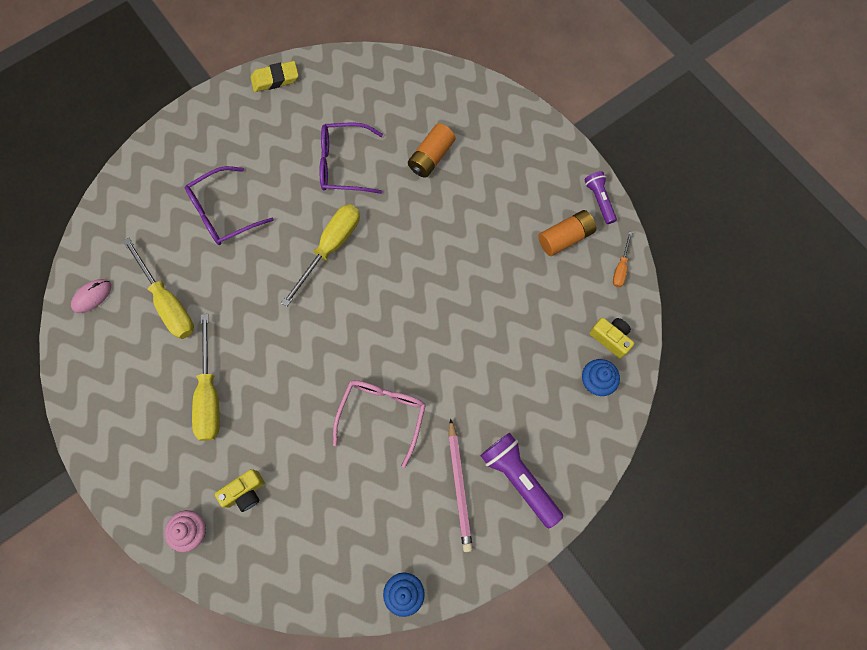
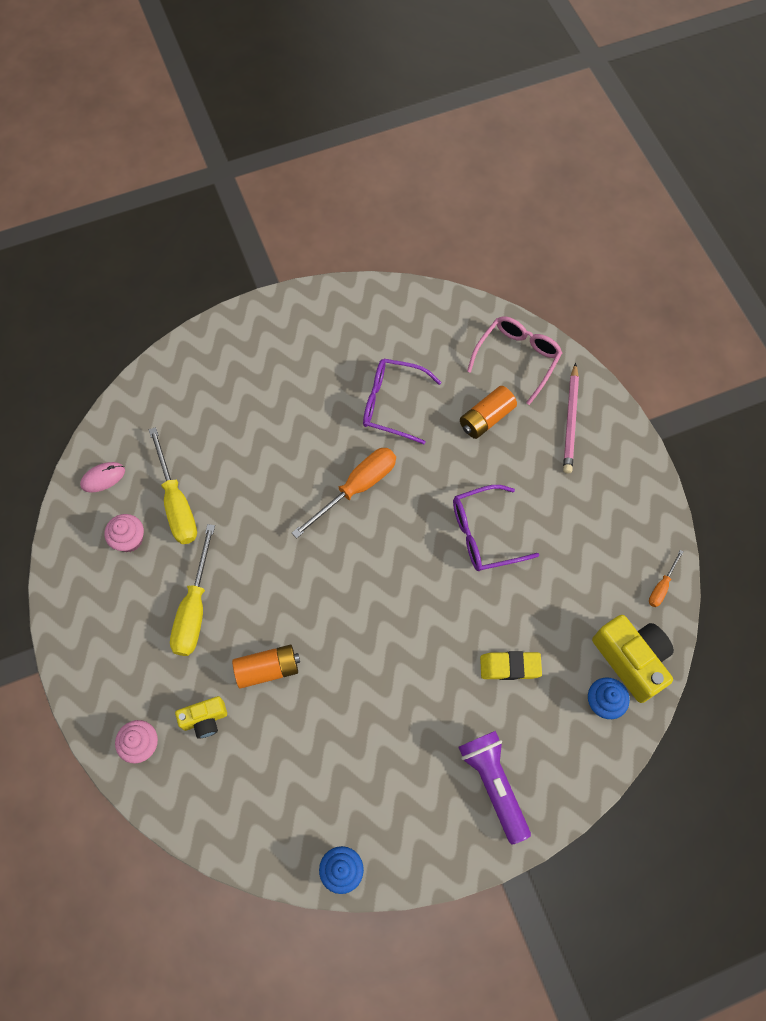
camera: 15 degrees right, 5 degrees down
(132, 347) = (129, 539): none -> pink cupcake
(223, 213) = (255, 425): purple glasses -> purple glasses (483, 534)
(275, 79) = (344, 299): yellow eraser -> yellow eraser (510, 667)
(330, 248) = (356, 488): yellow screwdriver -> orange screwdriver
(382, 414) = (366, 676): pink glasses -> pink glasses (517, 358)
(459, 486) = (428, 774): pink pencil -> pink pencil (570, 421)
(565, 237) = (609, 539): orange battery -> orange battery (267, 669)
(599, 200) = (656, 508): purple flashlight -> none
(610, 338) = (631, 660): yellow camera -> yellow camera, size x1.76

